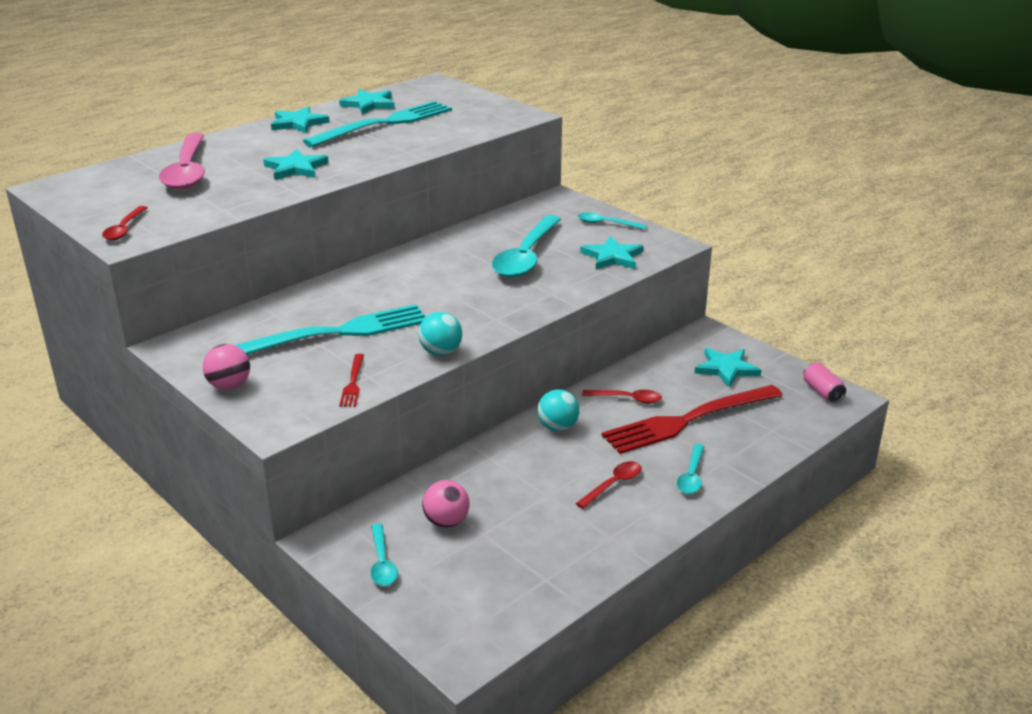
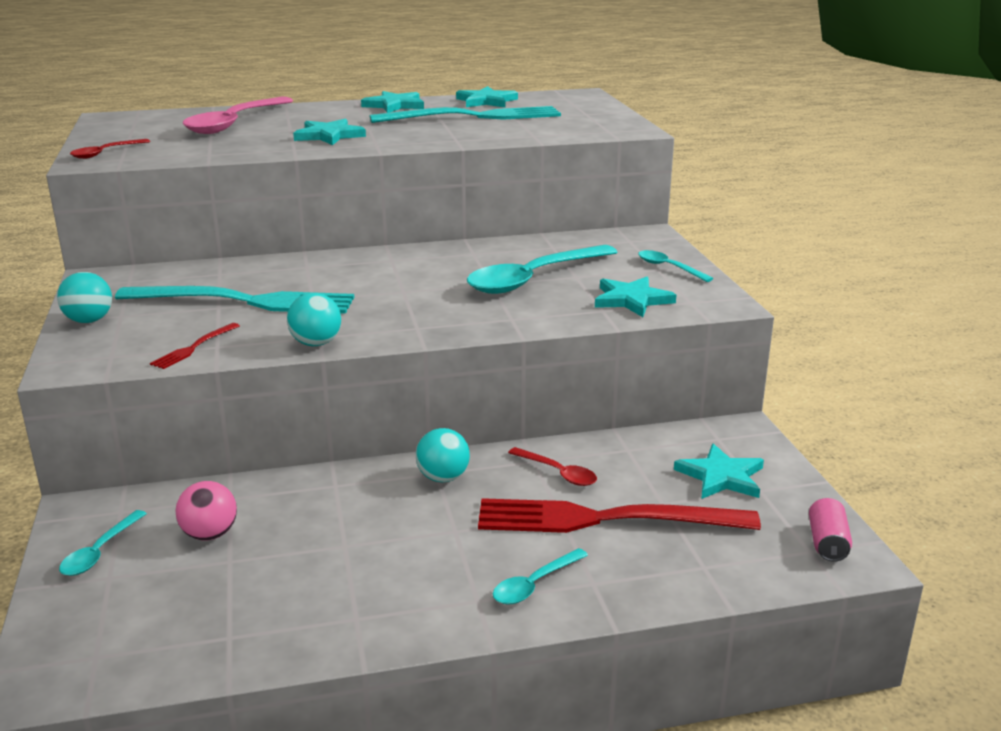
camera: 30 degrees right, 5 degrees down
(229, 386) = (89, 320): pink ball -> turquoise ball
(613, 484) = (430, 560): red spoon -> none

